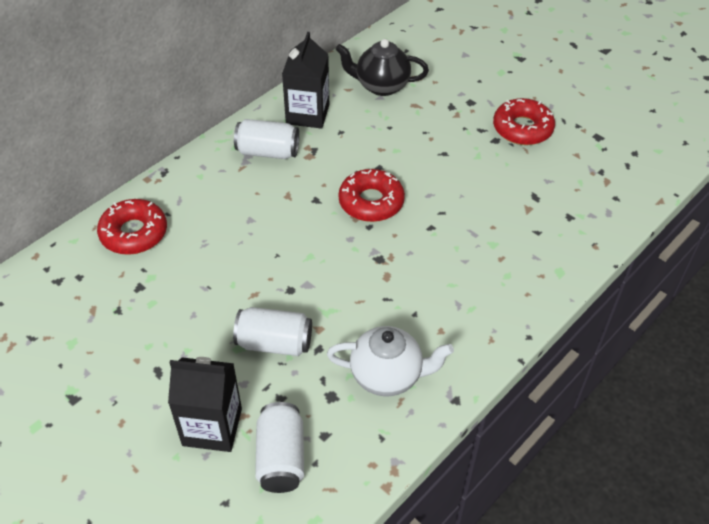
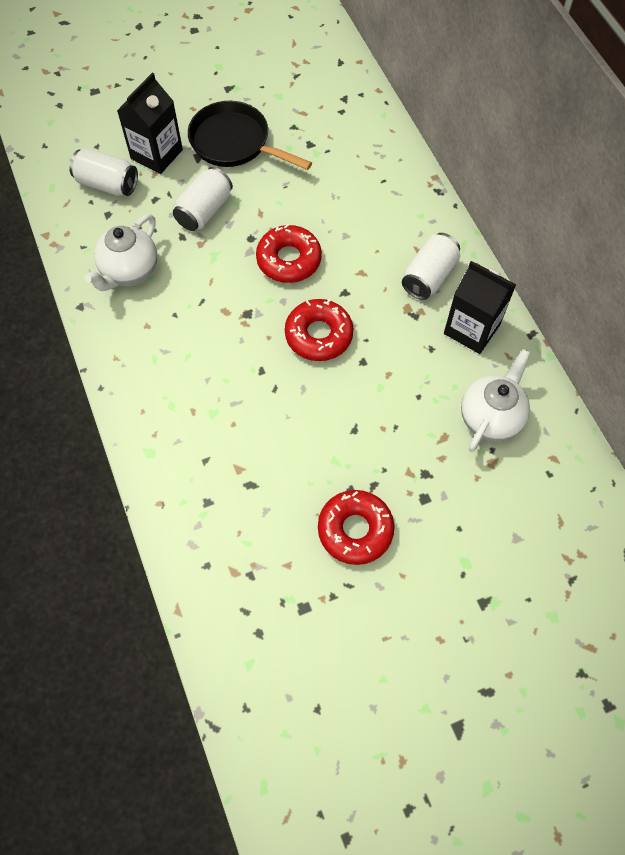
camera: 115 degrees right, 15 degrees up
(134, 233) = (371, 153): red donut -> red donut (289, 260)
(163, 355) = (234, 143): none -> black pan
(381, 86) = (490, 417): black teapot -> white teapot

